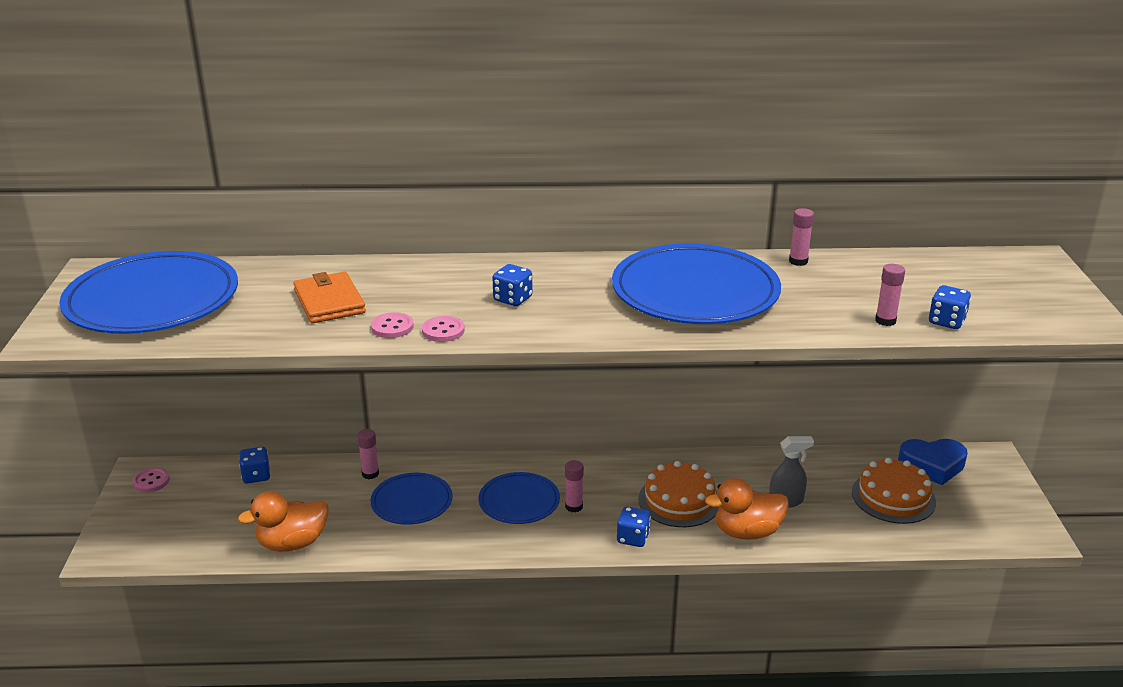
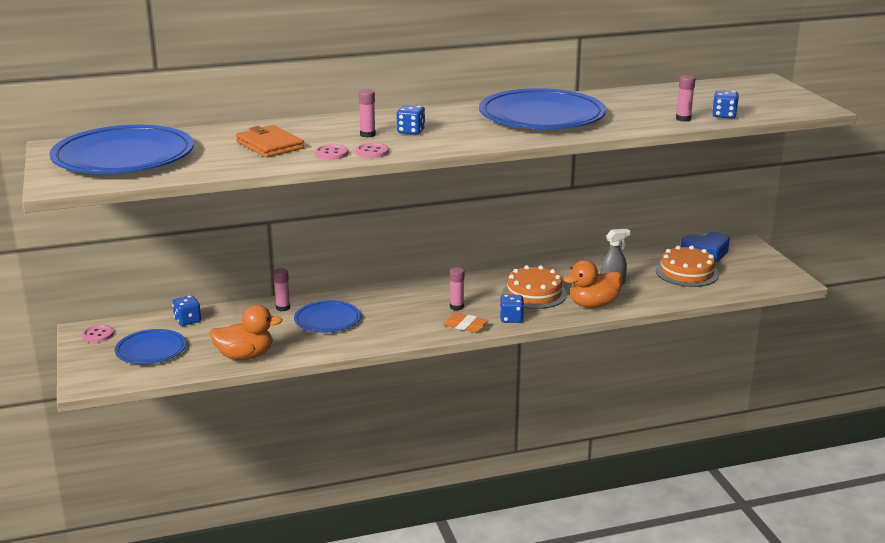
camera: 15 degrees left, 5 degrees down
(292, 543) = (245, 356): orange duck -> orange duck turned 150 degrees counterclockwise
(519, 501) = (412, 309): blue plate -> blue plate (151, 350)
(571, 540) = (465, 326): none -> orange eraser
(798, 261) = (603, 95): pink glue stick -> pink glue stick (367, 135)

